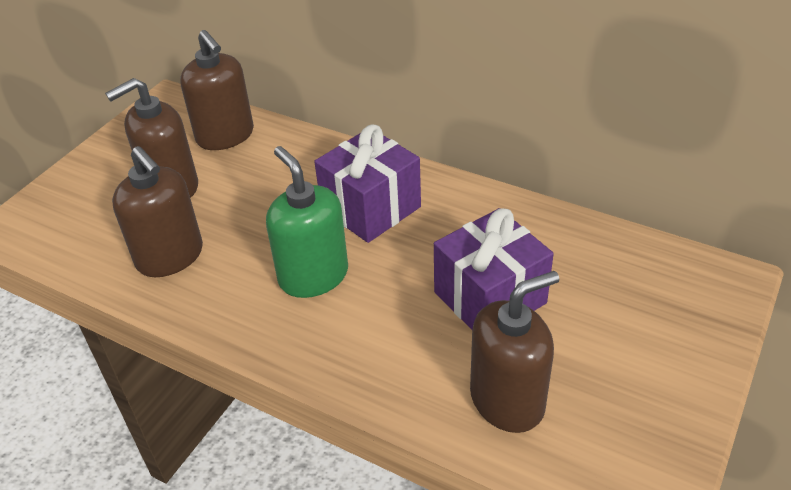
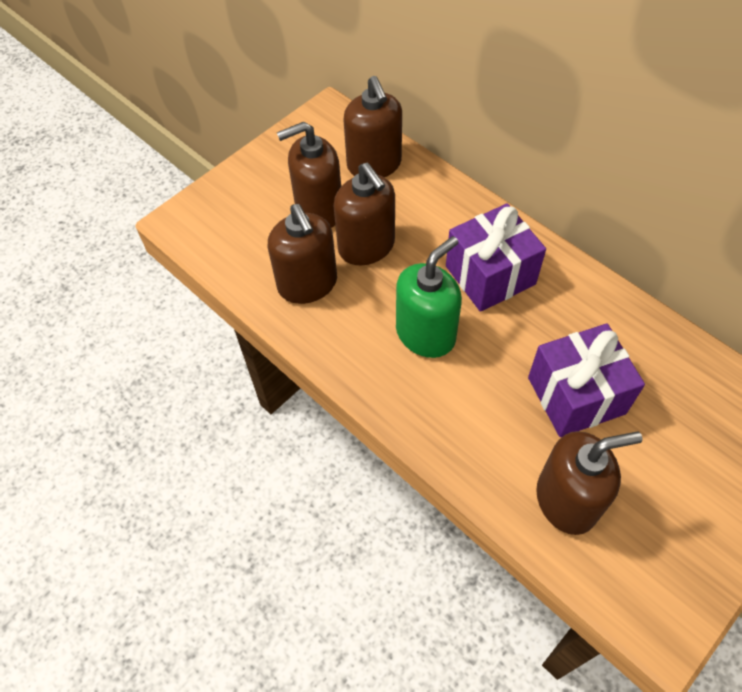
camera: 15 degrees right, 15 degrees up
(231, 209) = (366, 247): none -> brown soap dispenser
(313, 276) = (425, 334): green soap dispenser -> green soap dispenser turned 60 degrees clockwise

